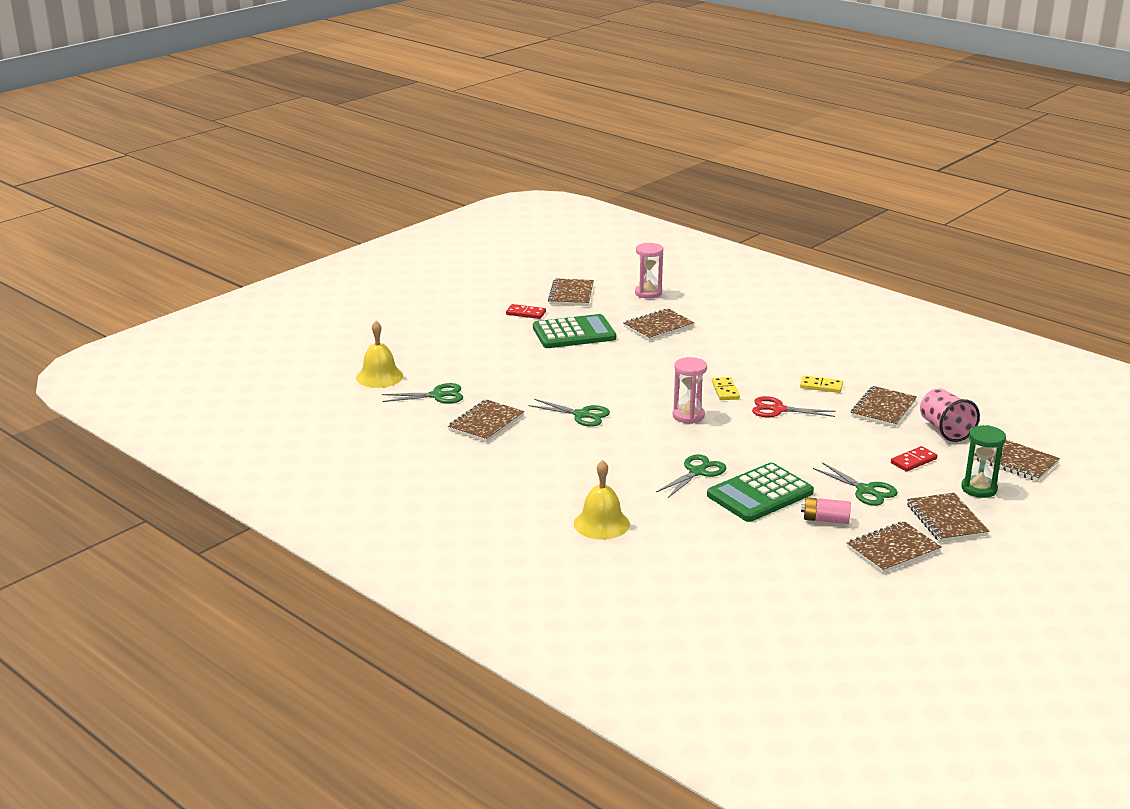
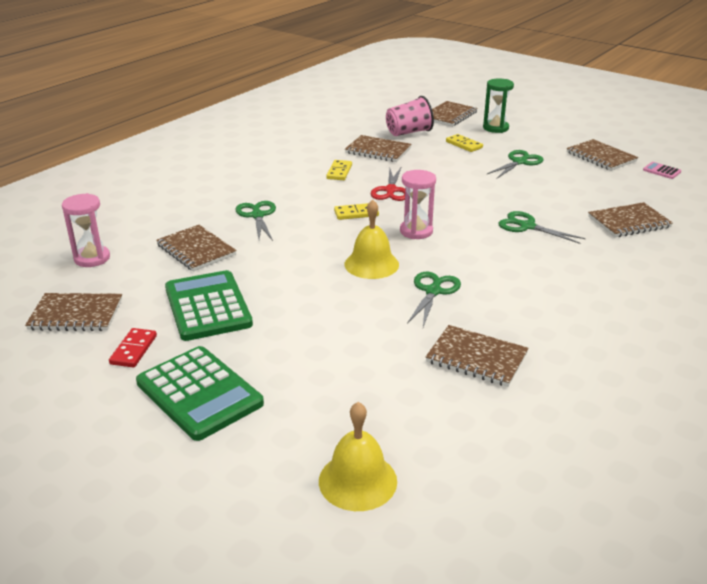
camera: 95 degrees left, 5 degrees up
(437, 395) = (410, 408): green scissors -> green scissors (257, 215)
(601, 524) = (652, 271): yellow bell -> yellow bell (371, 264)
(760, 494) = (550, 200): green calculator -> green calculator (199, 393)
(825, 520) = (574, 177): pink battery -> none
(853, 586) = (661, 171): none -> pink calculator
(913, 461) = (464, 145): red domino -> yellow domino
(946, 520) = (547, 139): brown notebook -> brown notebook (629, 222)

